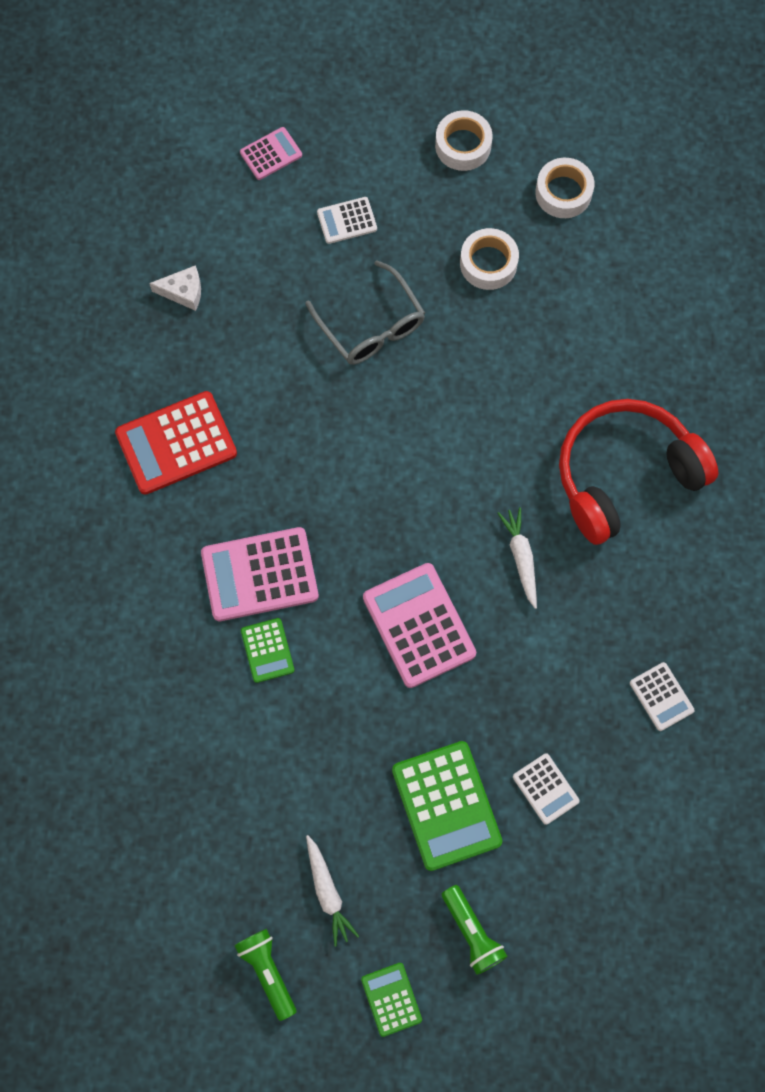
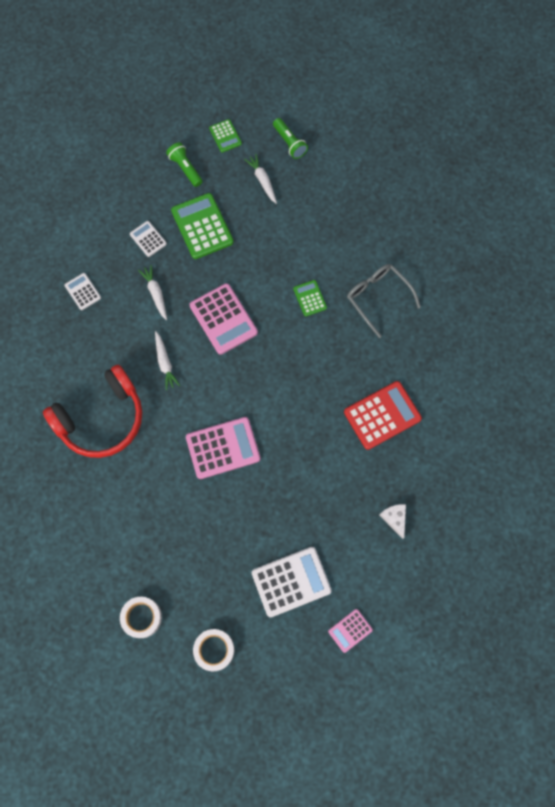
camera: 175 degrees right, 0 degrees up
(183, 292) = (394, 518): white cheese -> white cheese turned 75 degrees clockwise
(259, 574) = (320, 340): pink calculator -> pink calculator (223, 448)
(347, 221) = (291, 581): white calculator -> white calculator, size x1.87
(371, 325) = (268, 506): grey glasses -> grey glasses (378, 298)
(488, 263) = (192, 557): white tape -> none
(534, 682) = (156, 294): none -> white carrot

